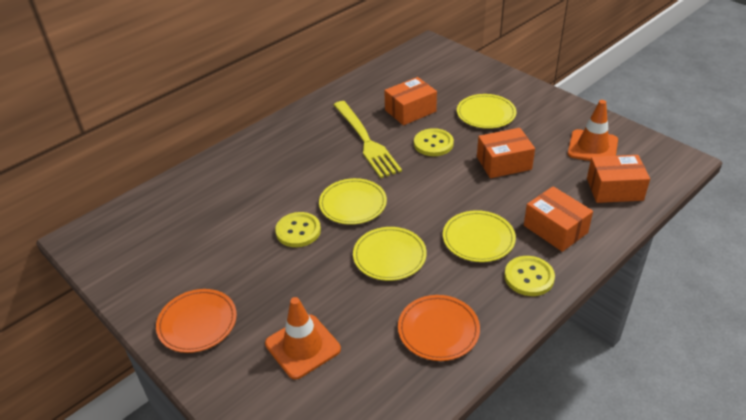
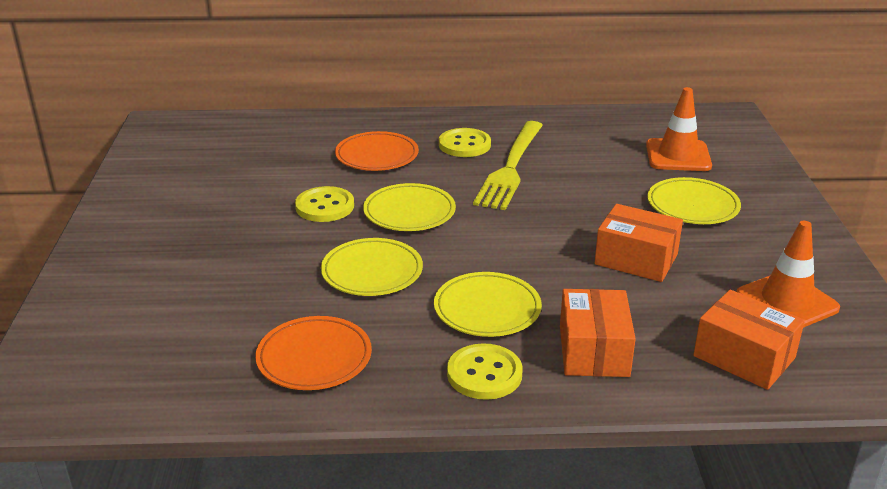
camera: 40 degrees right, 10 degrees down
(197, 323) = (138, 227): orange plate -> orange plate (377, 155)
(303, 346) = (182, 293): orange traffic cone -> orange traffic cone (678, 156)
(410, 111) = (604, 164): orange box -> none
(433, 144) = (581, 203): yellow button -> yellow button (464, 145)

